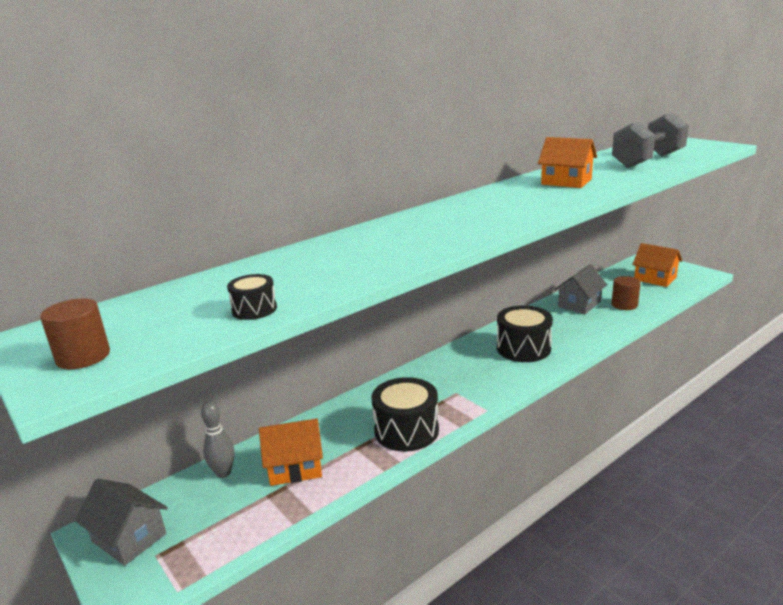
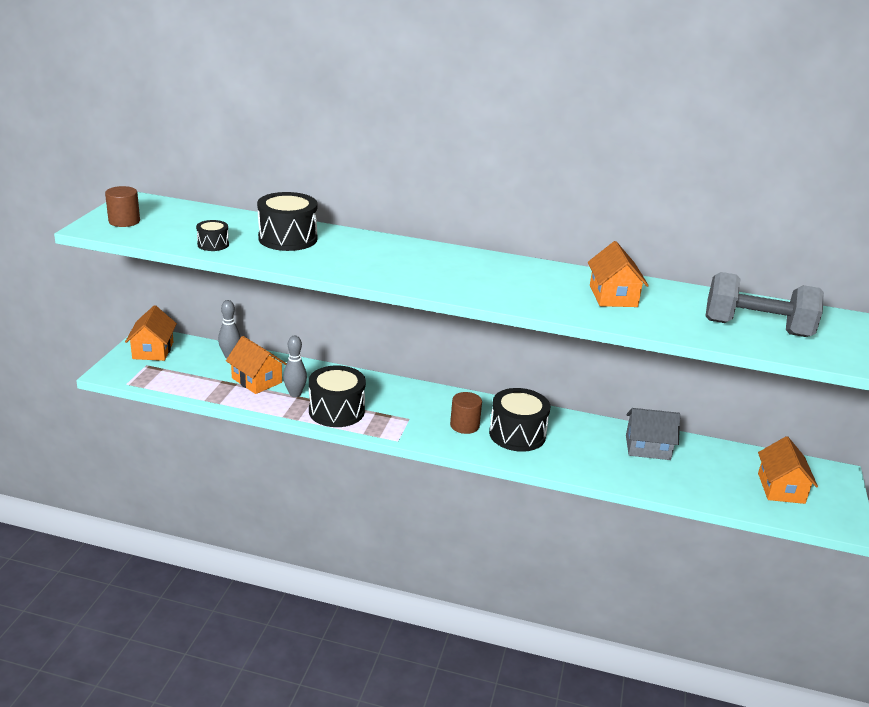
camera: 50 degrees right, 5 degrees up
(129, 538) = (153, 350): grey house -> orange house
(299, 268) = (288, 238): none -> black drum
(349, 448) = (295, 394): none -> grey bowling pin
(624, 305) = (681, 477): brown cylinder -> brown cylinder (464, 425)

